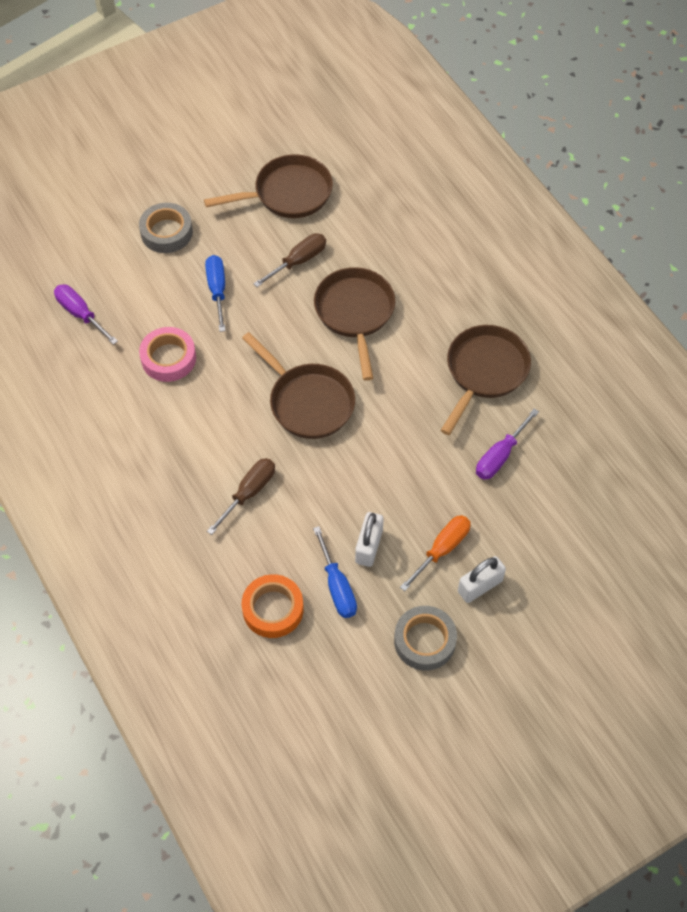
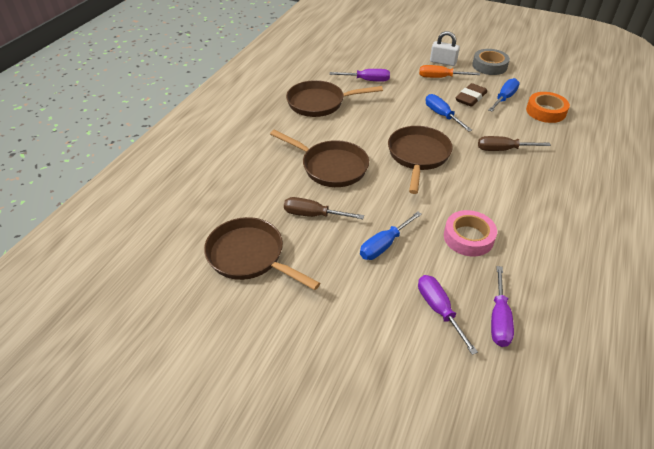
camera: 125 degrees left, 15 degrees down
(123, 282) = (439, 310): none -> purple screwdriver
(166, 232) = (361, 314): grey tape -> none
(355, 313) = (331, 167): brown pan -> brown pan turned 105 degrees counterclockwise
(359, 483) = (442, 115): none -> blue screwdriver
(369, 546) = (470, 98): white padlock -> brown eraser

